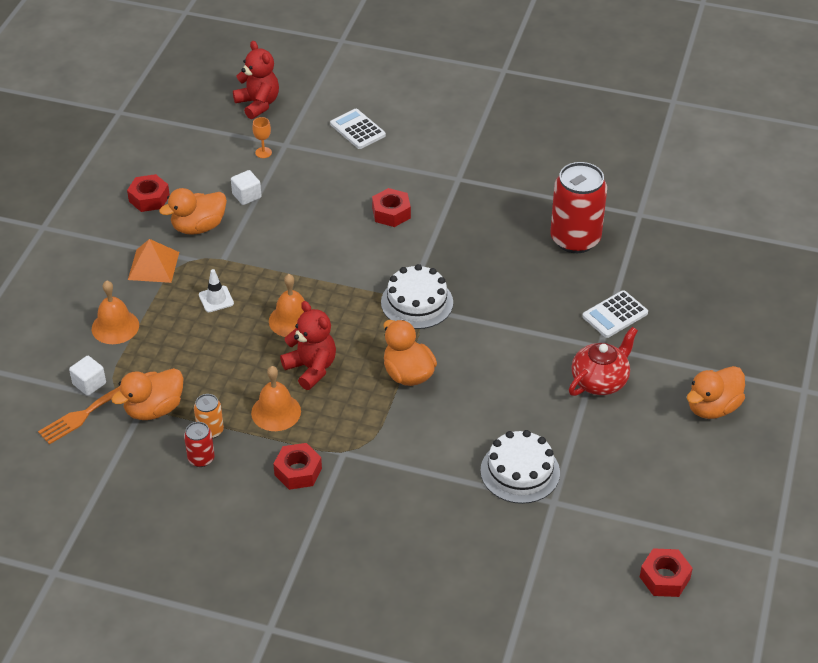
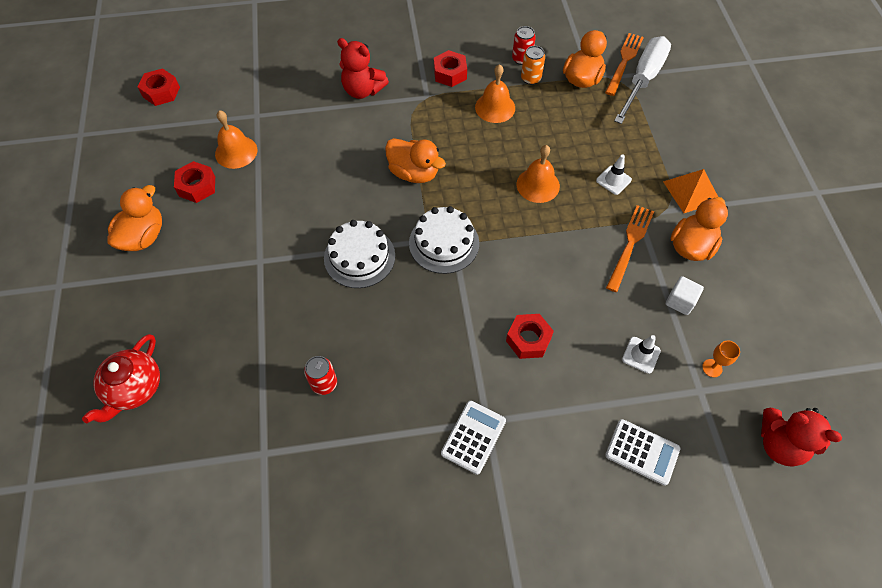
camera: 155 degrees right, 15 degrees up
(89, 384) = (643, 80): white cube -> white screwdriver
(115, 327) = (668, 127): orange bell -> orange bell (236, 152)
(149, 198) = (763, 260): red nut -> red nut (197, 186)
(249, 246) = (630, 244): none -> orange fork
(310, 176) = (641, 355): none -> white traffic cone
(311, 368) = (493, 149): red teddy bear -> red teddy bear (363, 90)
(520, 471) = (289, 128): white cake -> white cake (359, 257)
(575, 239) = (324, 383): red can -> red can, size x0.47
(600, 381) = (249, 226): red teapot -> red teapot (134, 388)
(615, 315) = (255, 301): white calculator -> white calculator (473, 437)

